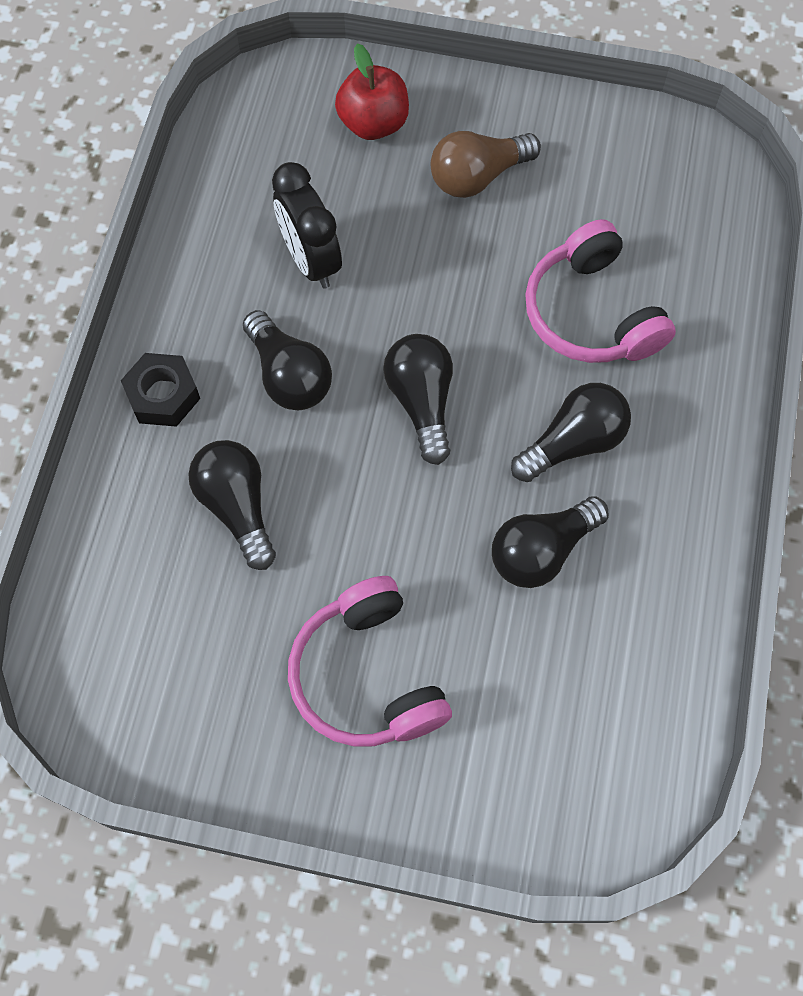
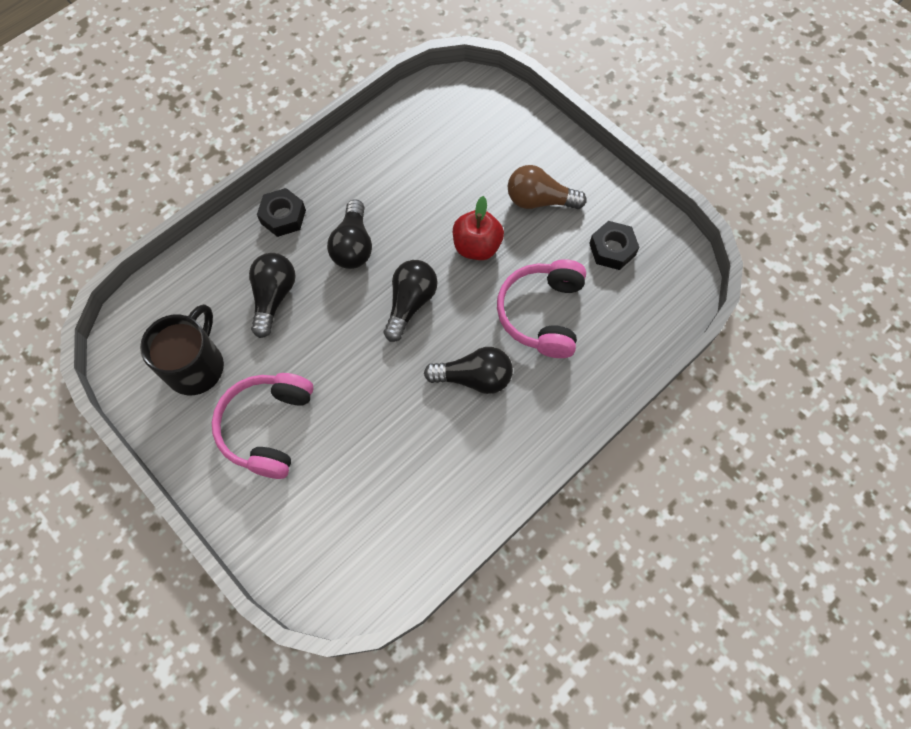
camera: 35 degrees right, 0 degrees up
(206, 662) = (196, 366): none -> black mug
(310, 260) = (413, 192): black clock -> none
(373, 123) = (505, 138): red apple -> red apple (477, 246)
(542, 550) = (409, 424): black light bulb -> none
(611, 184) = (612, 249): none -> black nut

